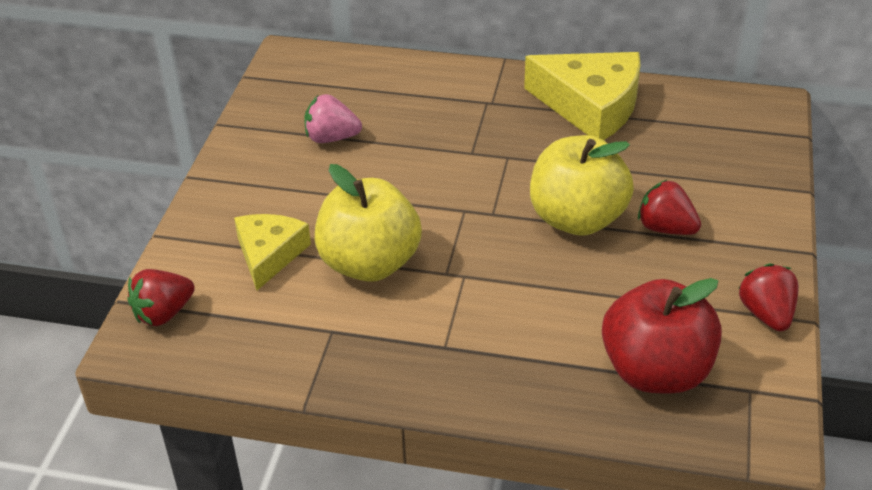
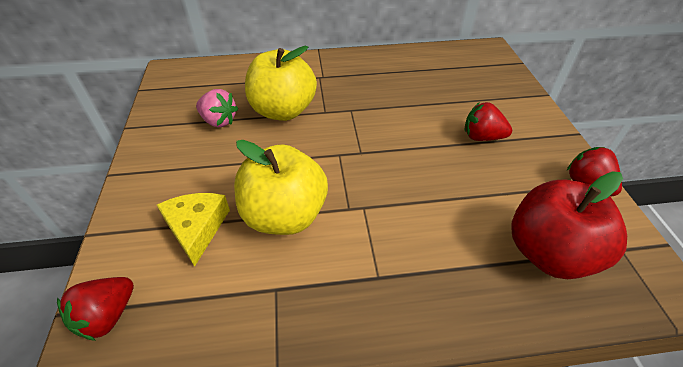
camera: 20 degrees left, 5 degrees up
(331, 138) = (219, 121): pink strawberry -> pink strawberry turned 135 degrees counterclockwise
(577, 219) = (421, 143): yellow apple -> yellow apple (283, 111)
(591, 106) = (387, 67): yellow cheese -> none

